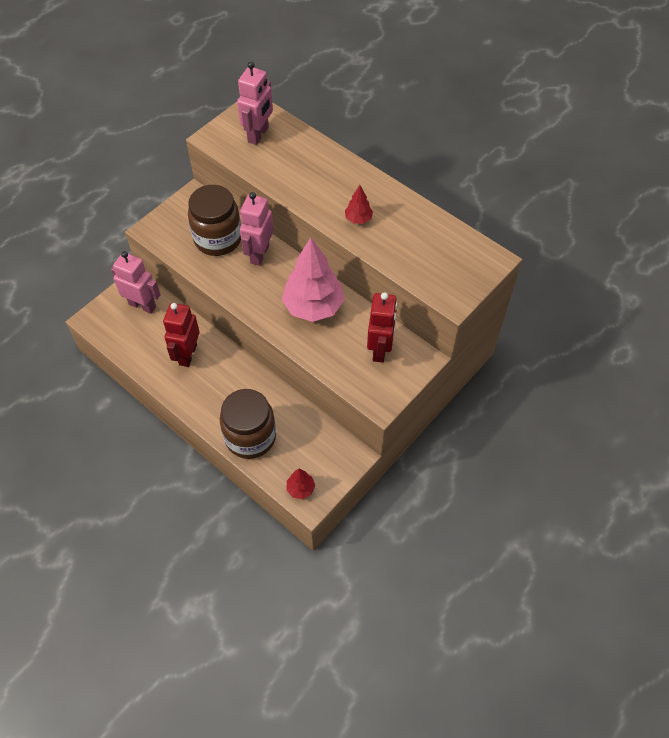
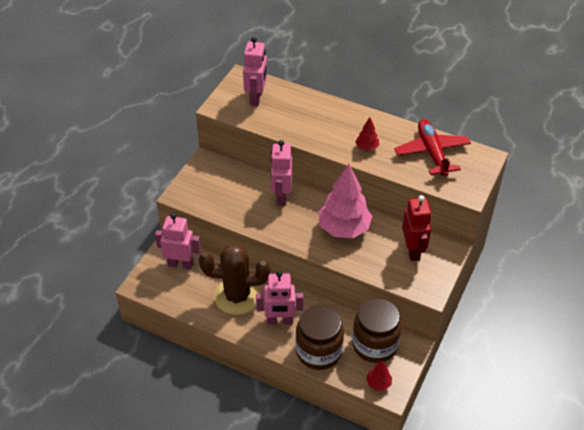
camera: 15 degrees left, 10 degrees down
(187, 354) = (237, 296): red robot -> brown cactus
(218, 239) = (240, 191): brown jar -> brown jar (375, 344)
(222, 393) = (280, 321): none -> pink robot
(431, 240) = (432, 152): none -> red plane

